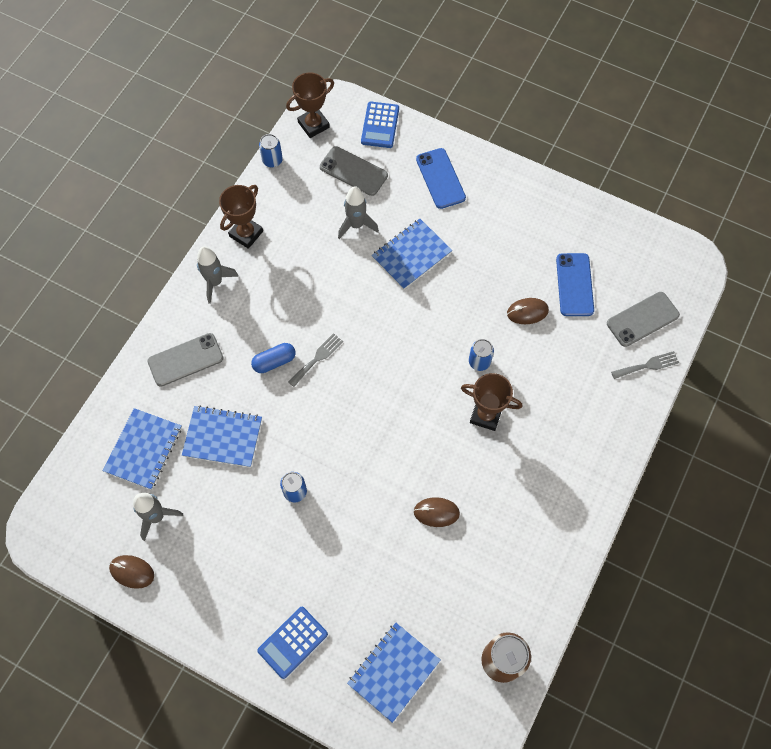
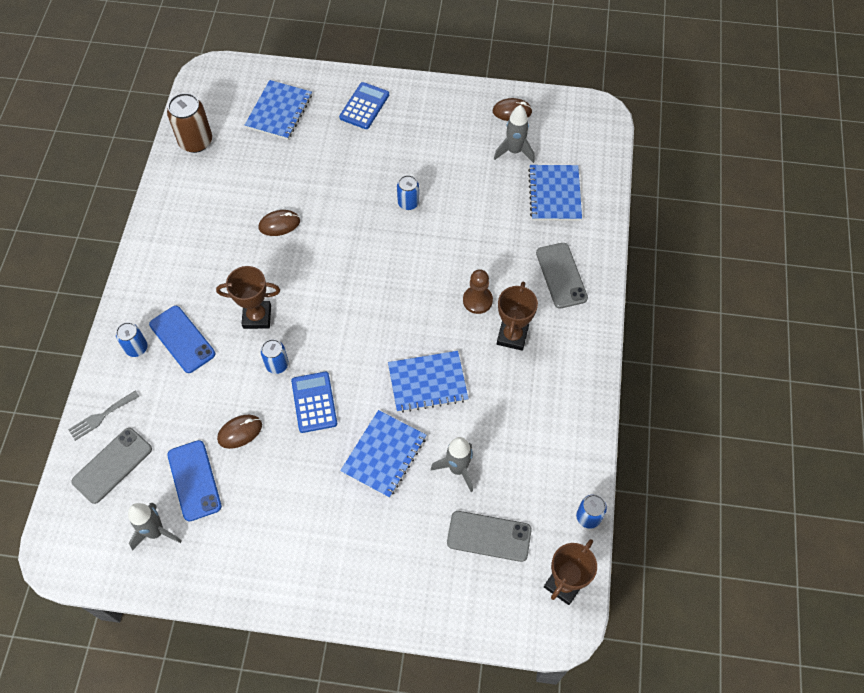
camera: 160 degrees right, 5 degrees down
(185, 360) = (561, 275): grey phone -> grey phone turned 60 degrees counterclockwise
(215, 282) = (574, 356): grey rocket -> grey rocket (156, 532)
(223, 437) = (492, 224): blue notebook -> blue notebook (427, 383)
(246, 234) = (571, 418): brown trophy -> brown trophy (512, 336)
(274, 361) = (477, 300): blue capsule -> brown pawn
(317, 358) = (438, 316): grey fork -> none
(380, 125) = (483, 613): blue calculator -> blue calculator (314, 402)
(440, 178) = (383, 563): blue phone -> blue phone (182, 339)
(607, 421) = (136, 348): none -> blue can

